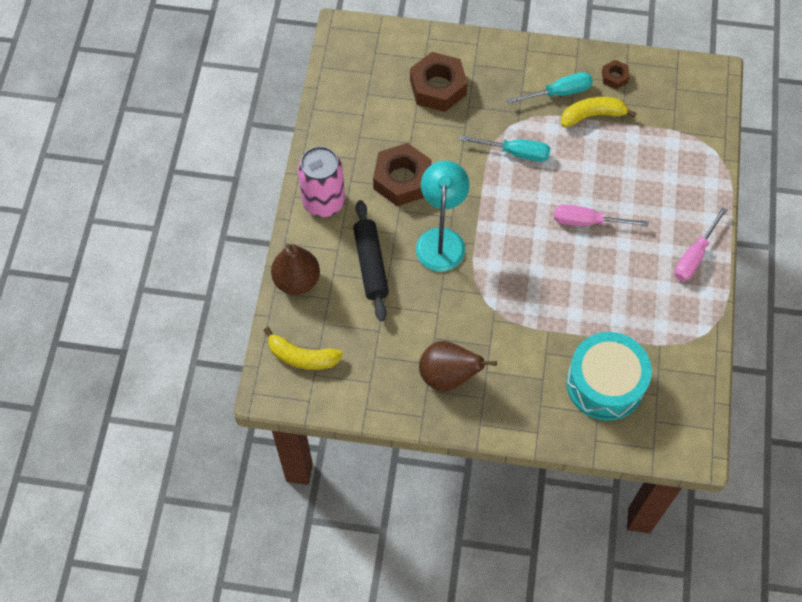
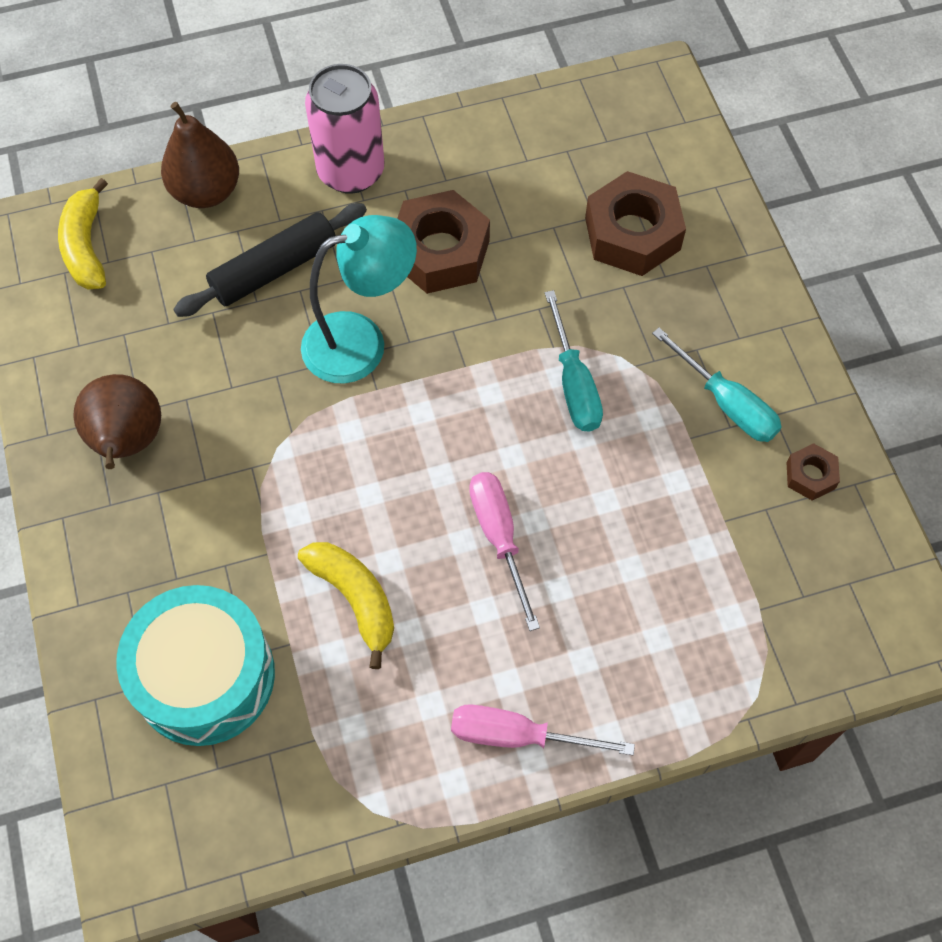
camera: 65 degrees right, 0 degrees up
(593, 115) = (712, 470): yellow banana -> yellow banana (355, 599)

